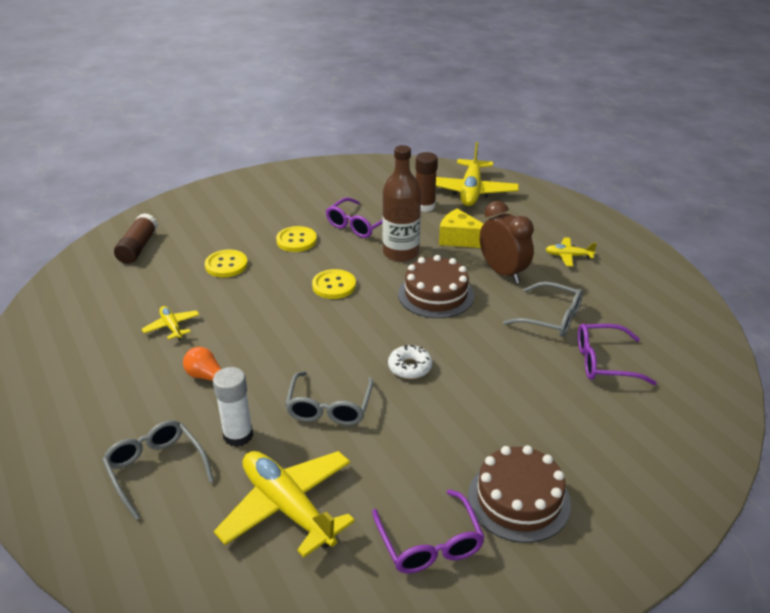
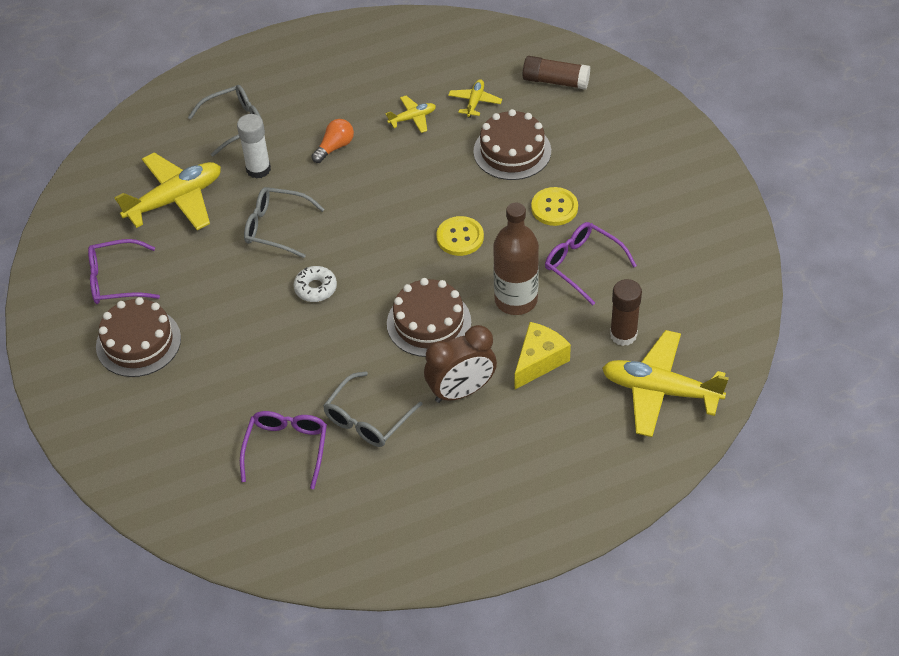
camera: 100 degrees right, 15 degrees up
(226, 265) = (512, 151): yellow button -> brown cake
(568, 256) = (487, 466): yellow plane -> yellow plane (475, 102)

